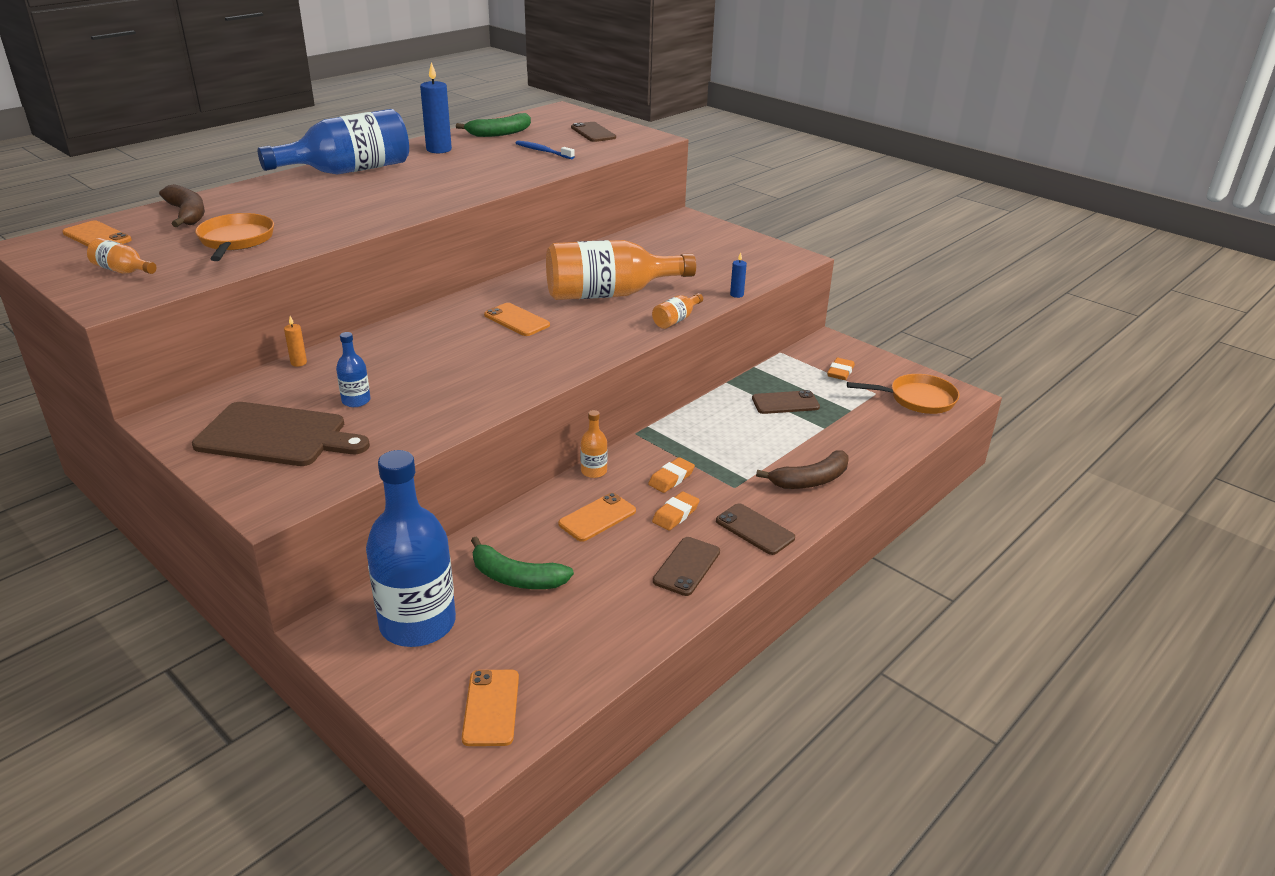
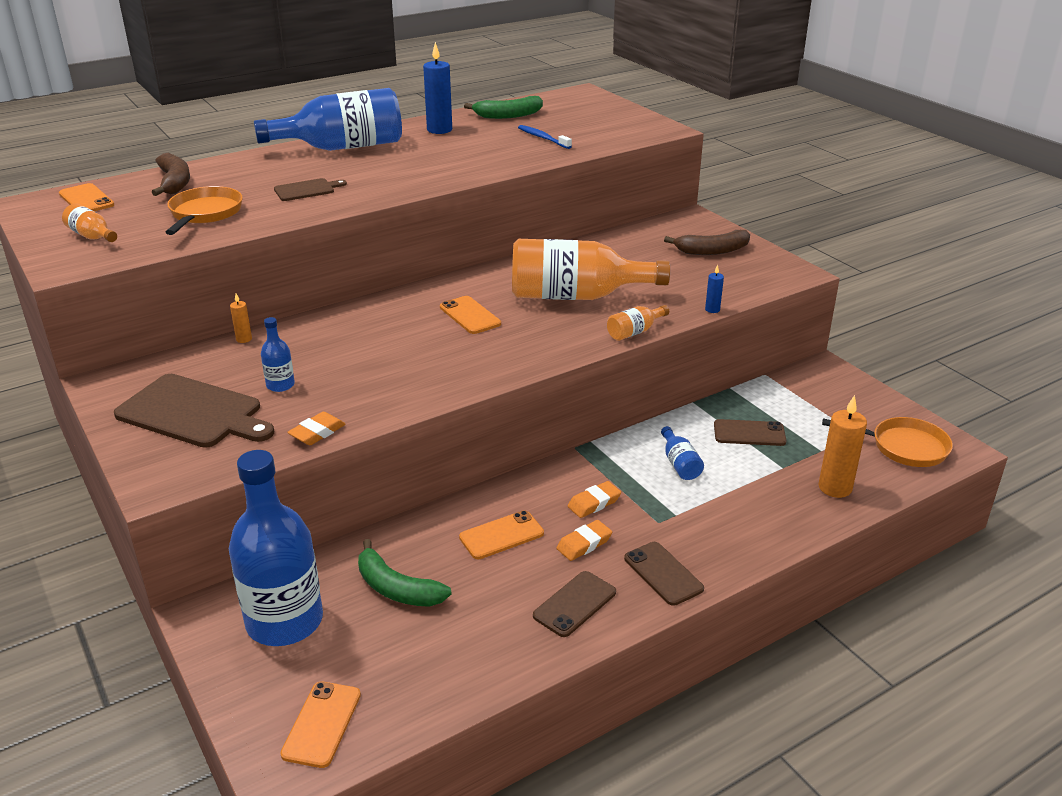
camera: 15 degrees right, 0 degrees up
(332, 211) = (307, 190): none -> brown cutting board
(593, 133) = (604, 120): brown phone -> none
(594, 471) = (516, 484): orange bottle -> none
(734, 436) = (679, 464): none -> blue bottle
(810, 480) = (745, 526): brown banana -> brown banana (712, 251)
(840, 372) = (824, 405): orange eraser -> orange eraser (317, 432)
(873, 439) = (835, 488): none -> orange candle

